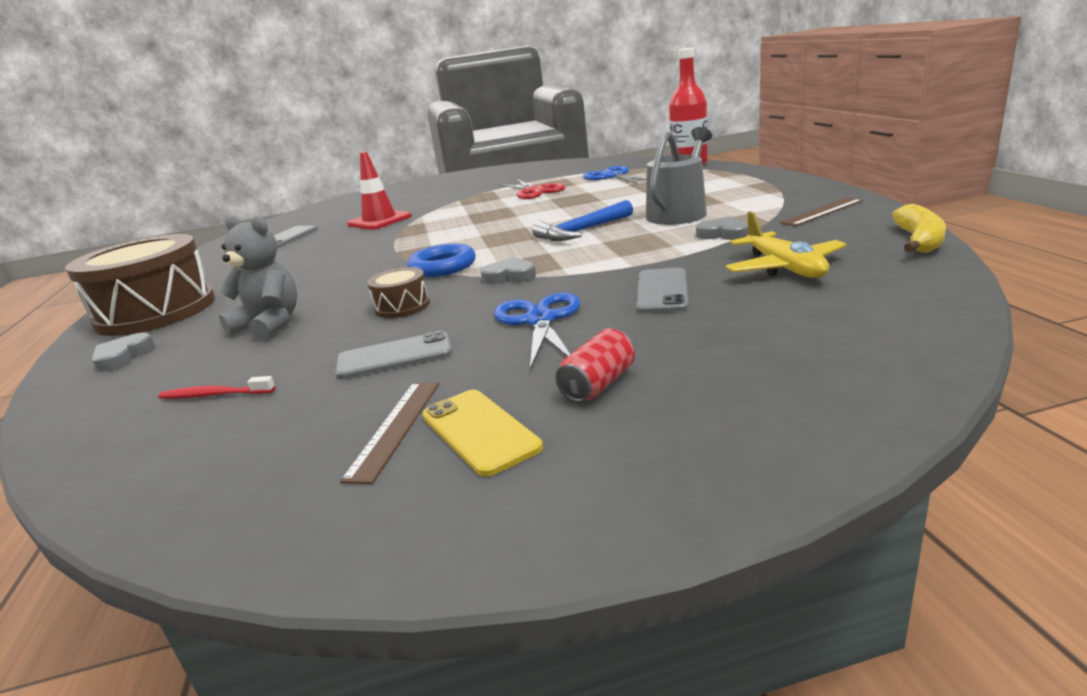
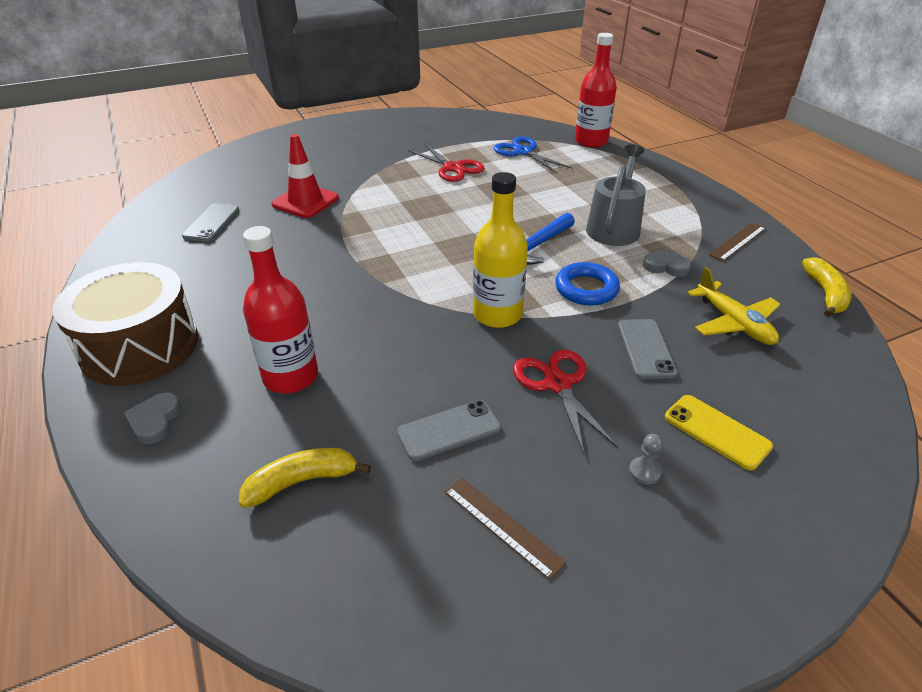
camera: 15 degrees left, 15 degrees up
(214, 395) = (302, 481): red toothbrush -> yellow banana
(269, 325) = (290, 377): grey teddy bear -> red bottle
(395, 428) = (502, 525): brown ruler -> brown ruler turned 45 degrees counterclockwise
(402, 306) = (415, 355): brown drum -> none
(443, 267) = (422, 293): blue ring -> blue ring (586, 289)
(480, 431) = (575, 529): yellow phone -> yellow phone (717, 431)
(509, 276) = (497, 314): grey heart -> yellow bottle
(540, 320) = (557, 384): blue scissors -> red scissors
(598, 384) = (644, 471): red can -> grey pawn

